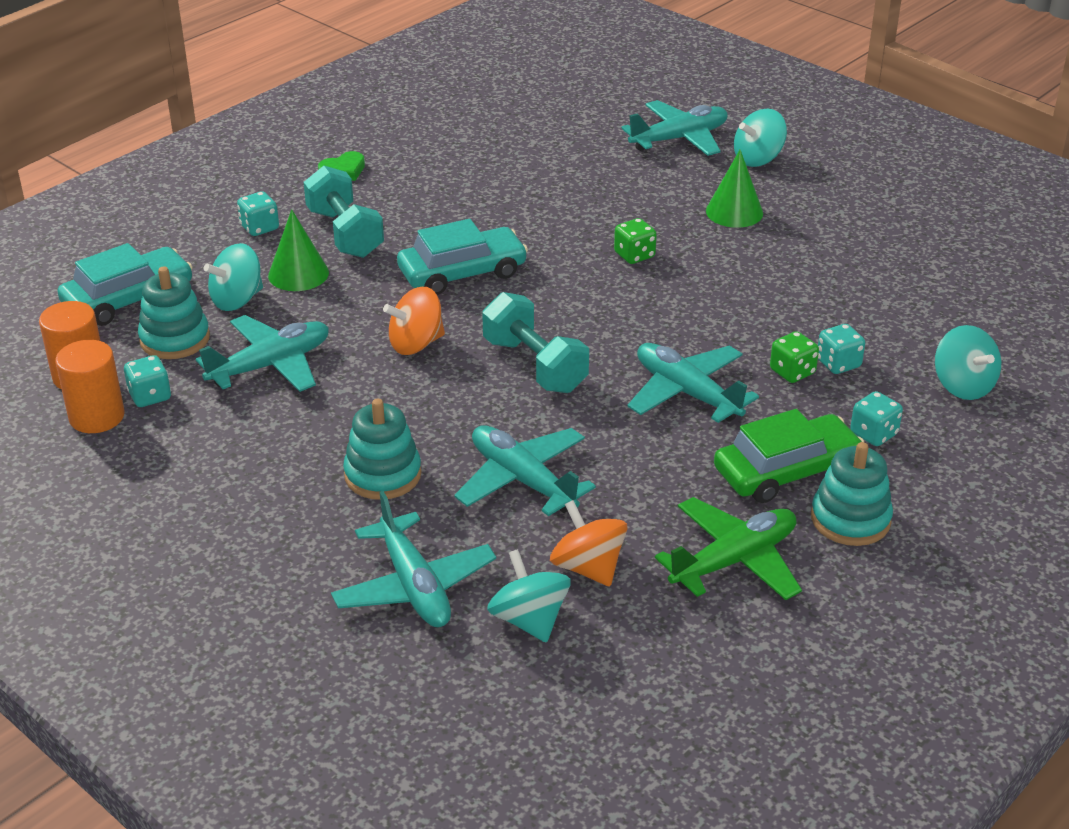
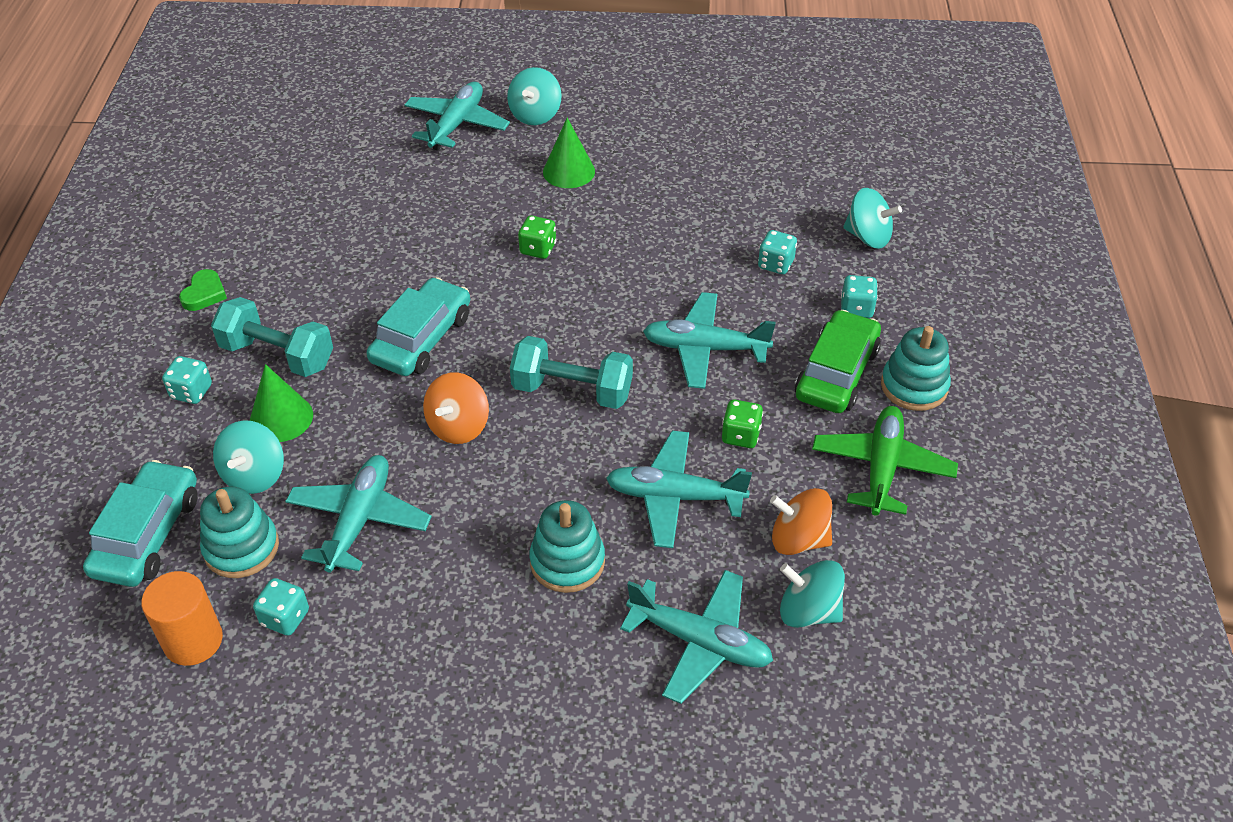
camera: 40 degrees left, 10 degrees up
(97, 417) = (259, 670): orange cylinder -> none
(792, 372) = (754, 289): green dice -> green dice (740, 435)

